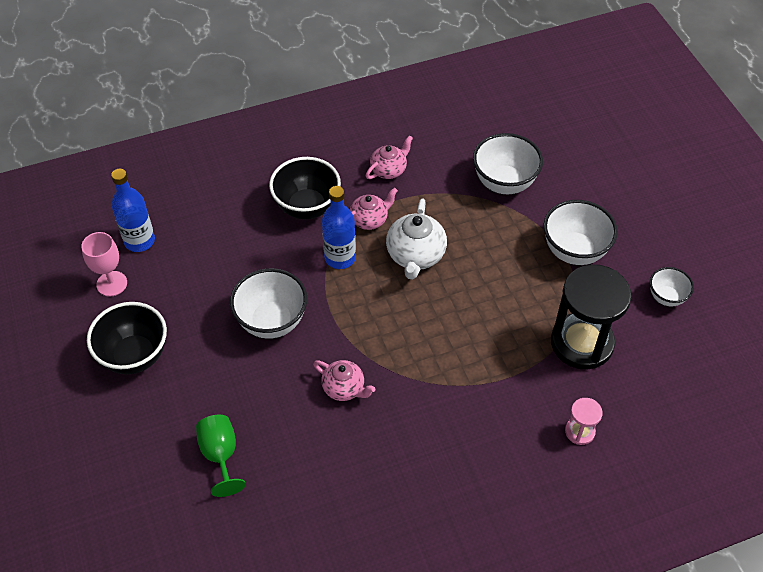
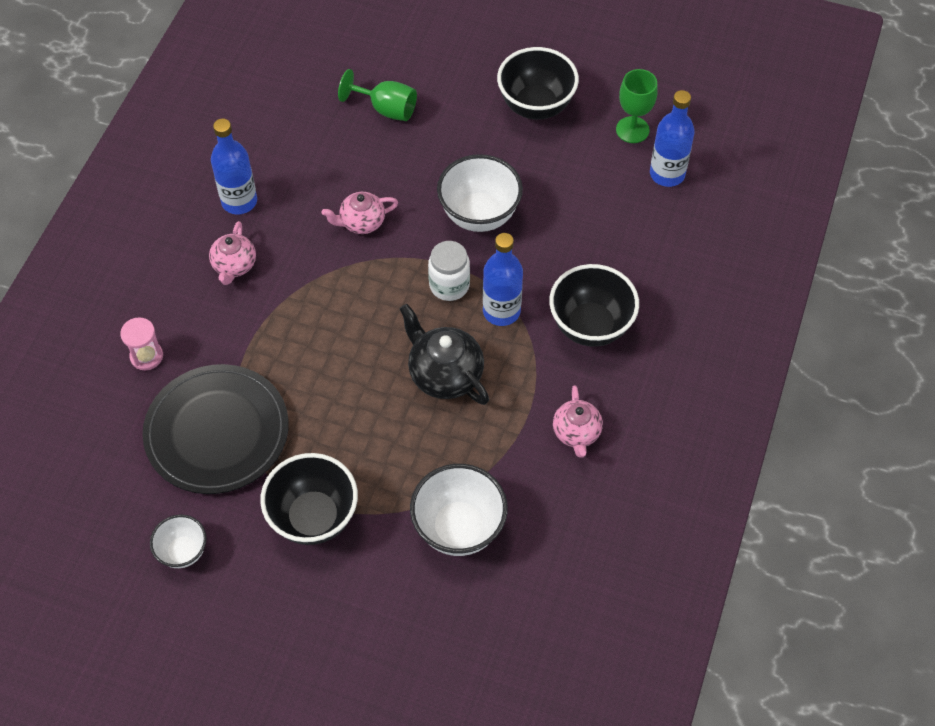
camera: 130 degrees right, 5 degrees up
(112, 283) = (632, 130): pink goblet -> green goblet
(347, 299) = (449, 285): none -> white jar
(369, 219) = (525, 368): pink teapot -> pink teapot (234, 265)
(401, 485) = (239, 201): none -> blue bottle
(415, 256) = (444, 374): white teapot -> black teapot
(574, 251) = (313, 517): white bowl -> black bowl
(582, 343) = (217, 432): black hourglass -> black plate

